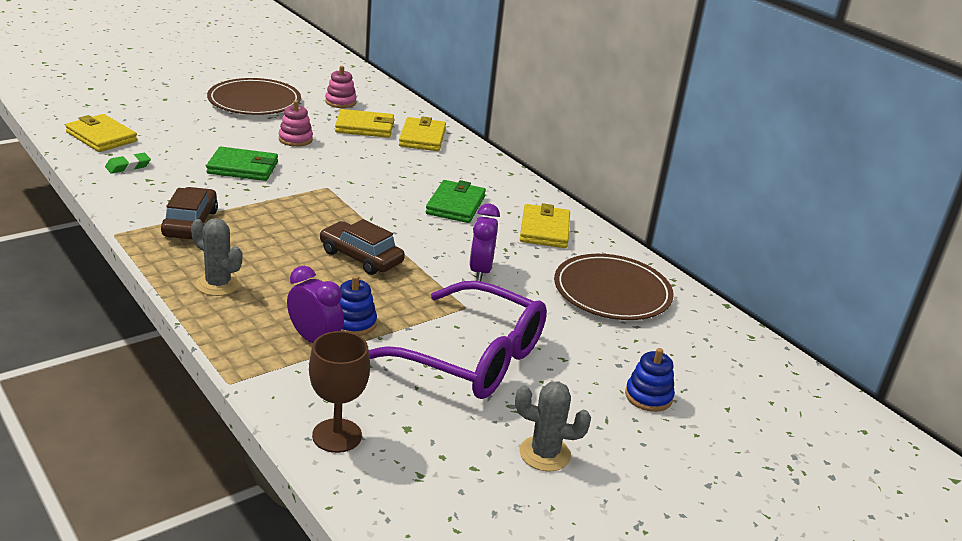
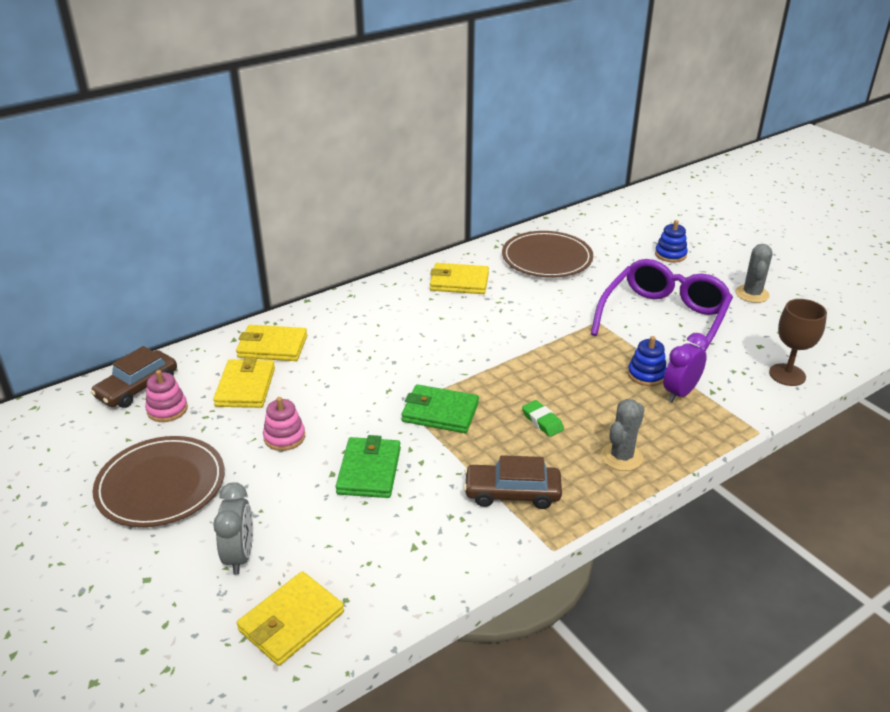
camera: 85 degrees left, 5 degrees up
(128, 166) = (382, 573): green eraser -> green eraser (542, 421)
(171, 123) = (240, 555): none -> grey clock
(361, 257) = (540, 376): brown car -> brown car (137, 387)
(455, 205) = (425, 326): green wallet -> green wallet (440, 412)
(480, 271) = (540, 314): purple clock -> none

